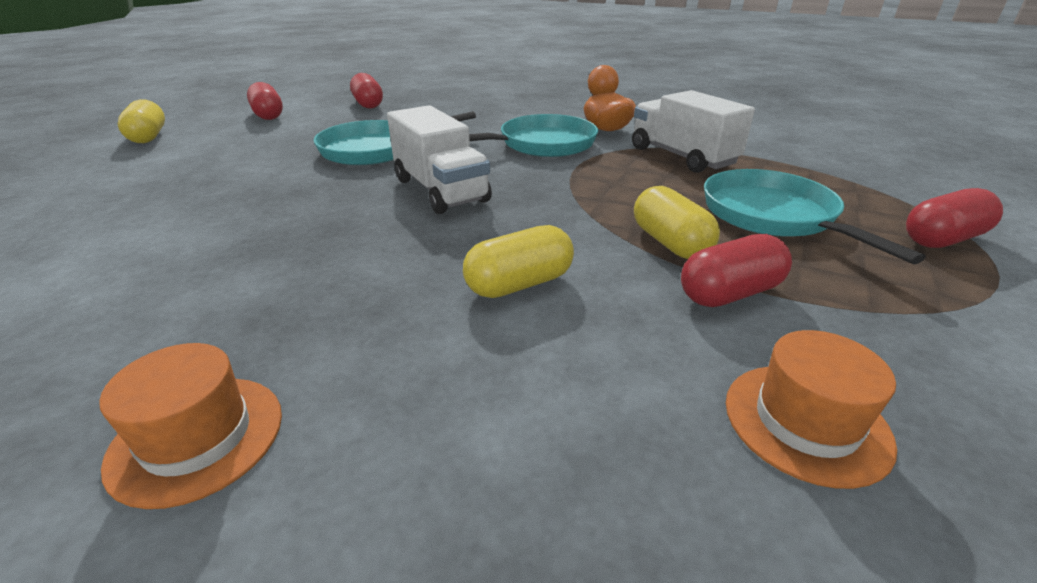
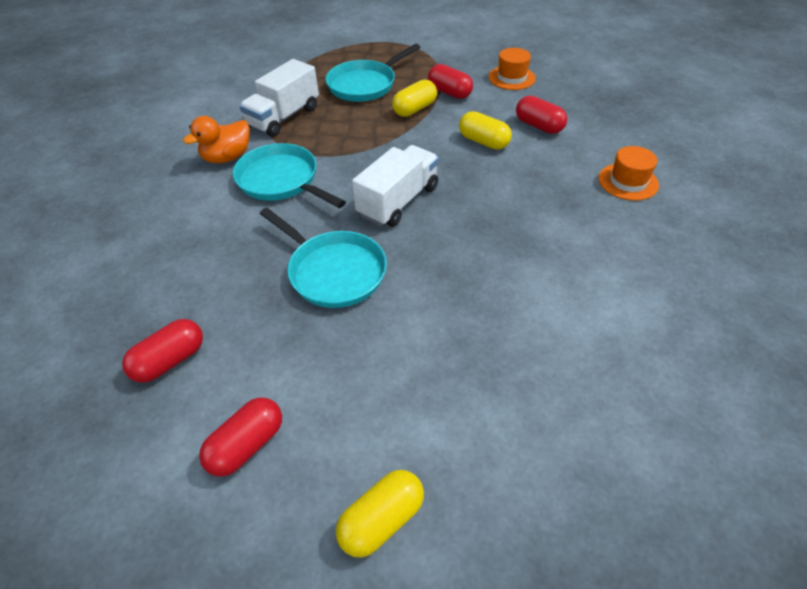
camera: 110 degrees left, 15 degrees up
(942, 239) = (365, 48): red capsule -> red capsule (539, 126)

